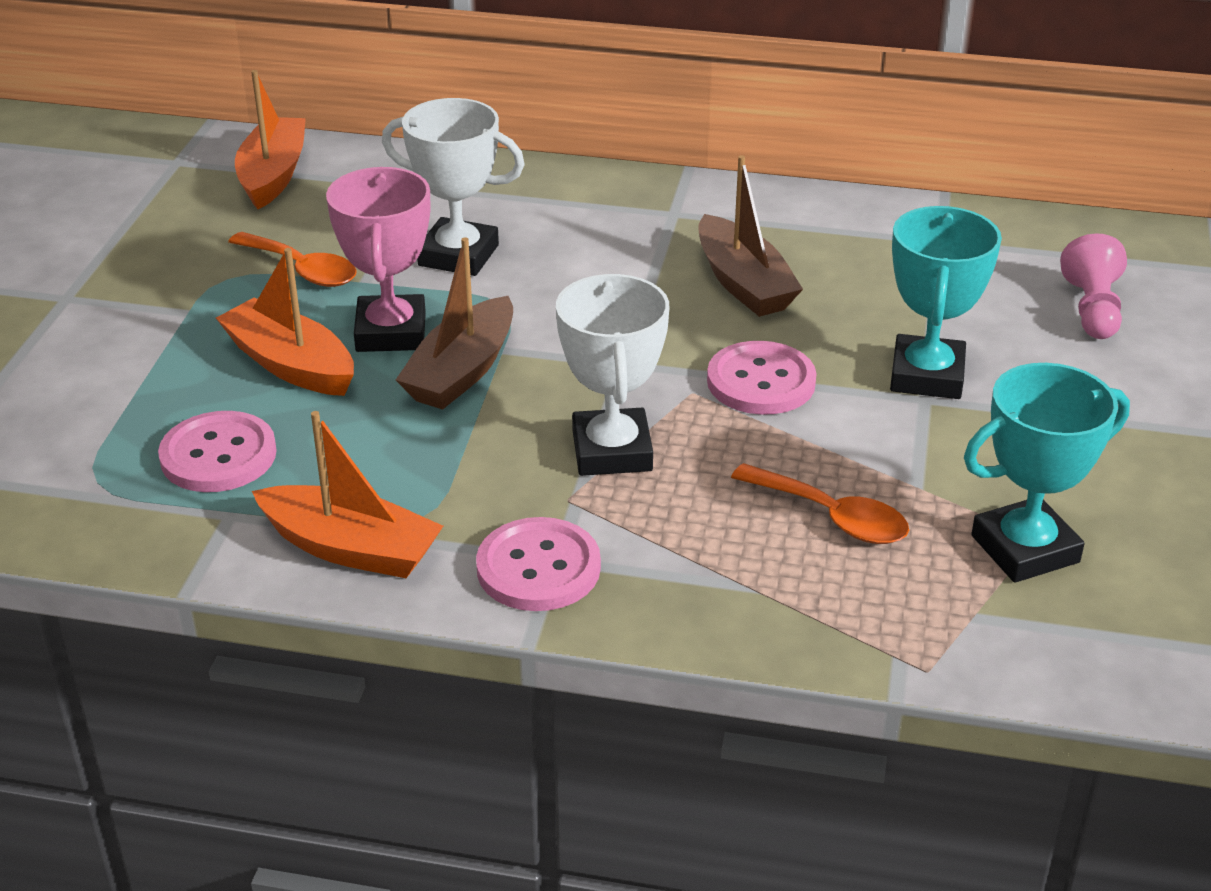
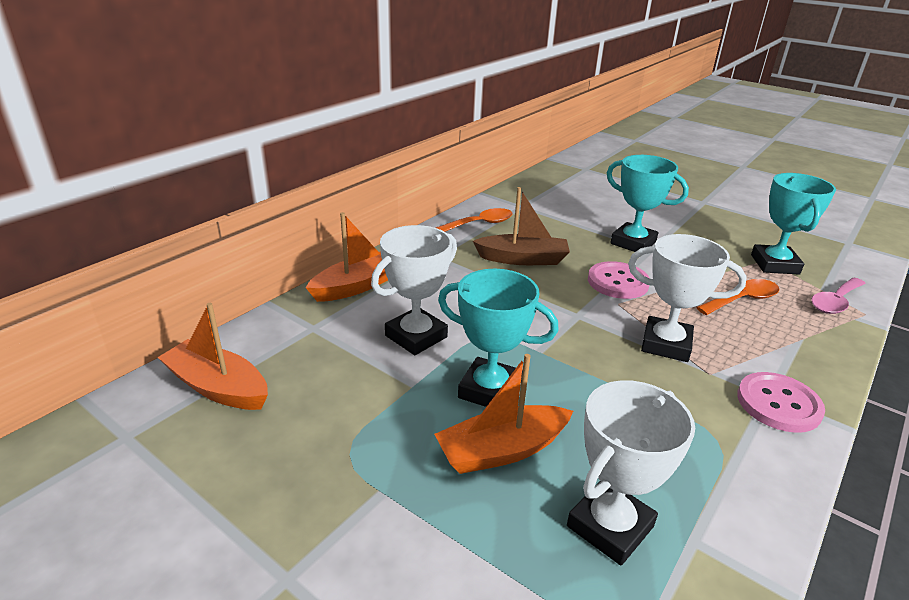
camera: 65 degrees left, 5 degrees down
(218, 455) = (610, 526): pink button -> white trophy
(302, 270) = (373, 409): orange spoon -> orange spoon (480, 224)
(350, 548) = (748, 481): orange boat -> orange boat (357, 286)
(391, 332) = (490, 390): pink trophy -> turquoise trophy
(462, 371) = (555, 373): brown boat -> none
(937, 630) = (835, 302): none -> pink spoon
(1092, 309) = (600, 197): pink pawn -> none

